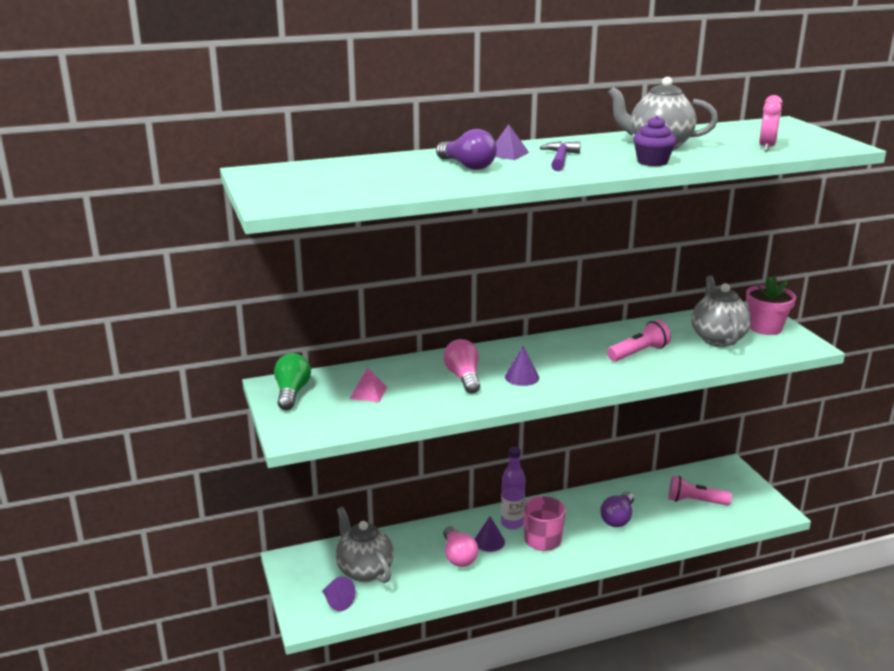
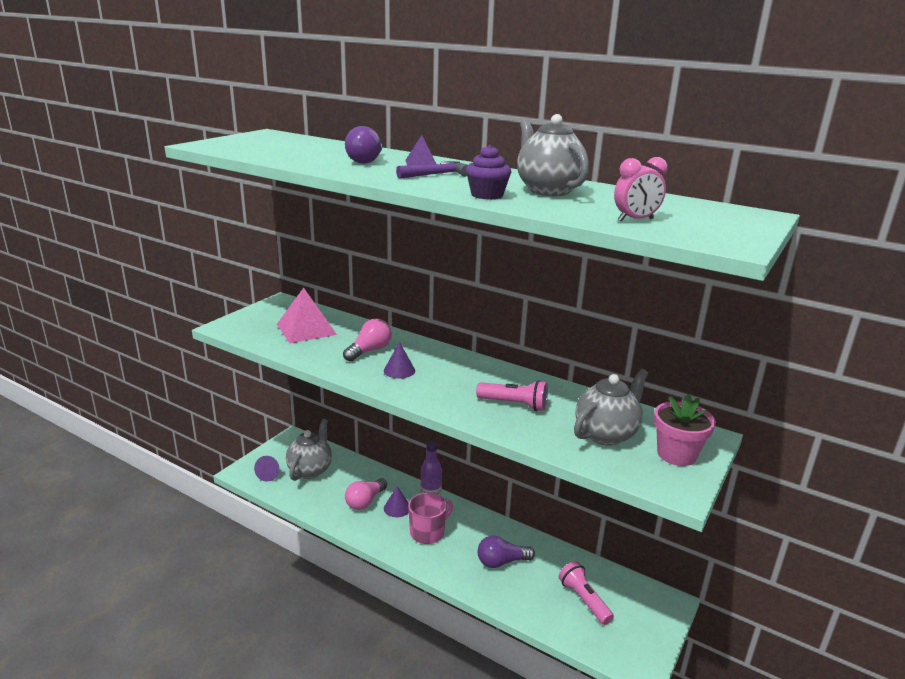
camera: 50 degrees right, 0 degrees up
(292, 393) = (278, 309): green light bulb -> none
(368, 392) = (306, 329): pink pyramid -> pink pyramid, size x1.93

